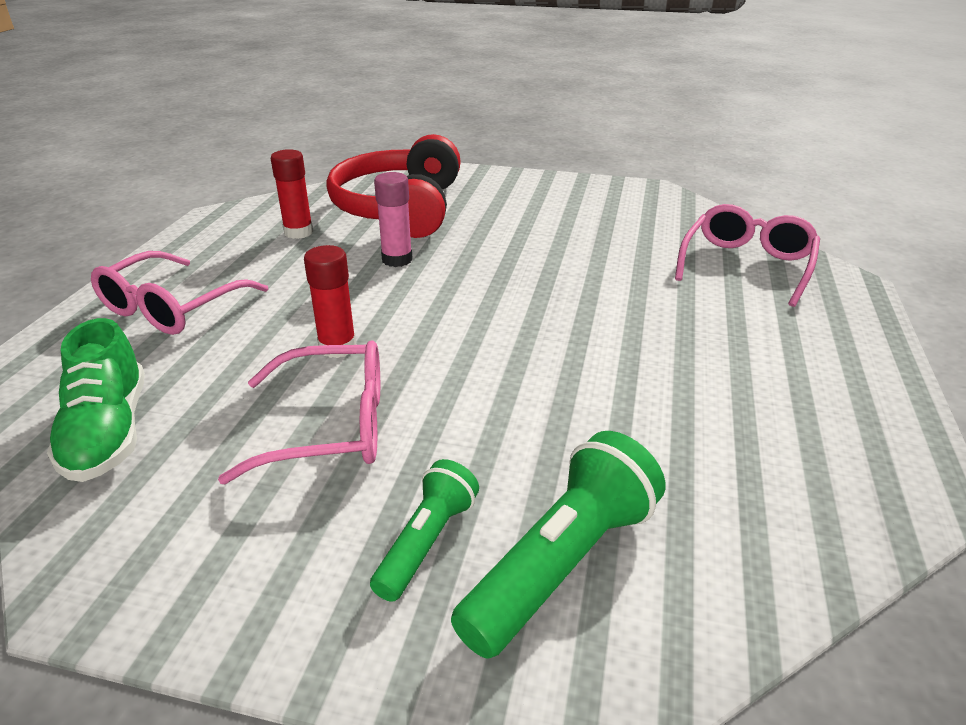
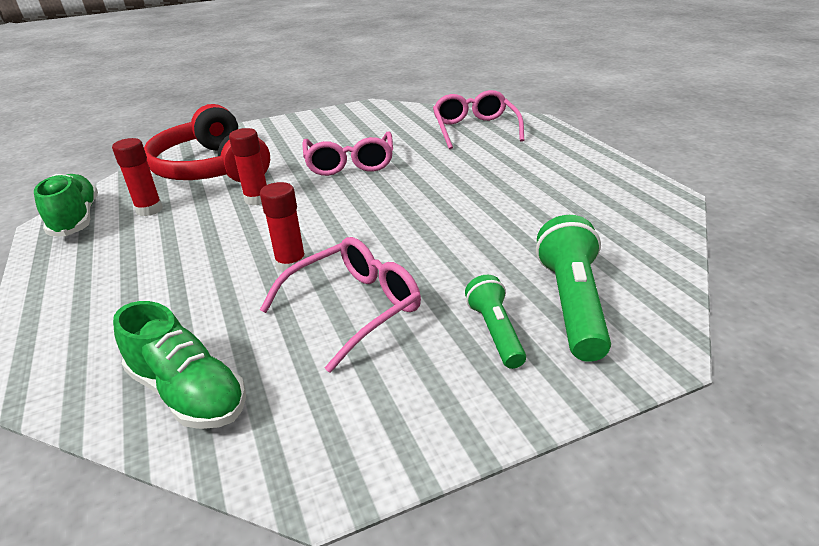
camera: 35 degrees left, 0 degrees up
(172, 308) = (112, 297): pink glasses -> pink glasses (350, 163)
(237, 218) = (76, 219): none -> green shoe
(397, 260) = (257, 199): pink glue stick -> red glue stick

